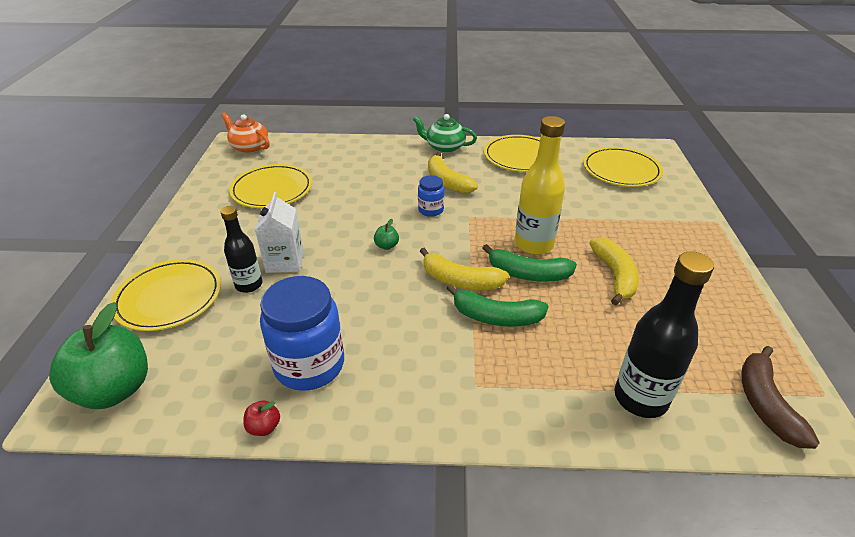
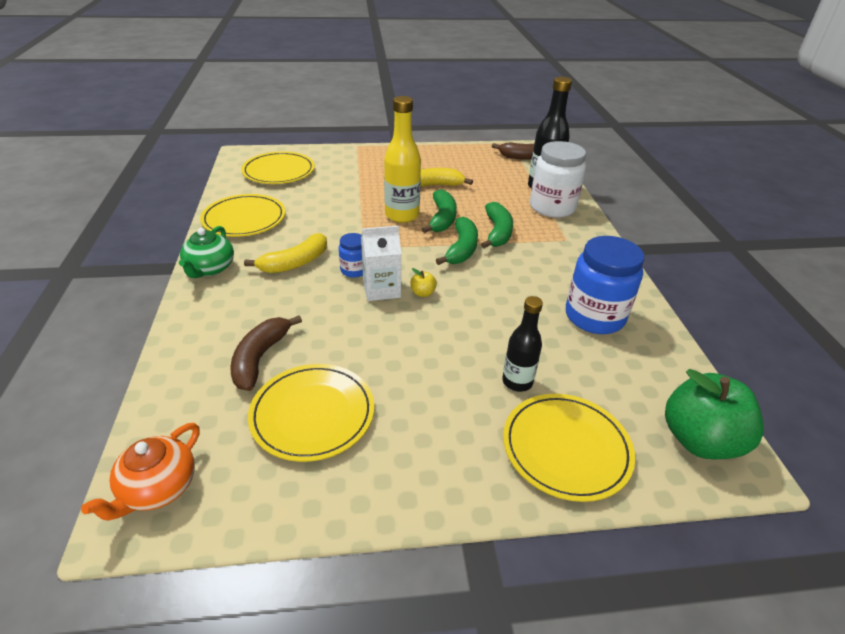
camera: 100 degrees left, 0 degrees up
(264, 427) = (663, 328): red apple -> none
(285, 261) = (469, 362): white carton -> white carton (381, 289)
(333, 170) = (260, 358): none -> brown banana
(386, 246) = (423, 293): green apple -> yellow apple
(460, 281) = (461, 249): yellow banana -> green banana
(570, 393) = (552, 207): none -> white jar

